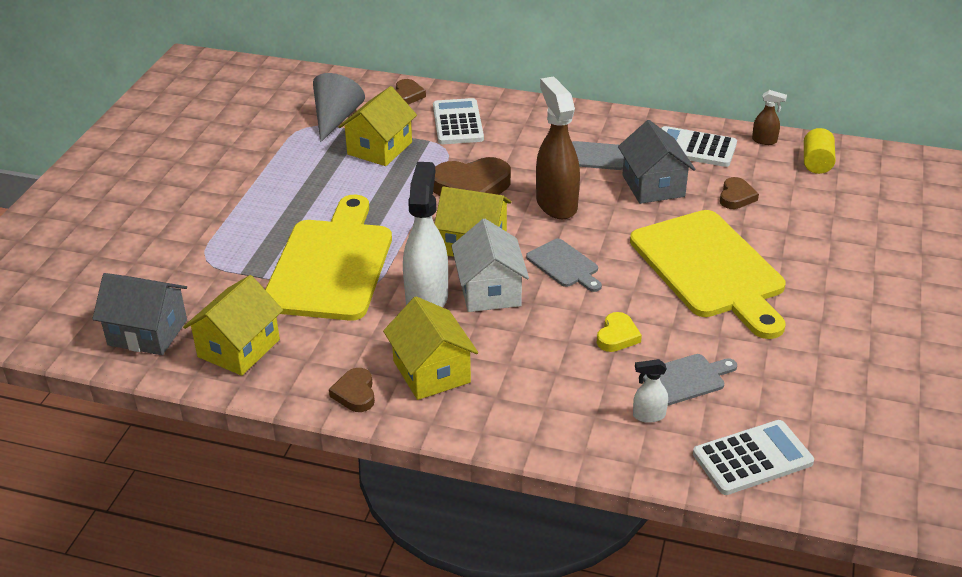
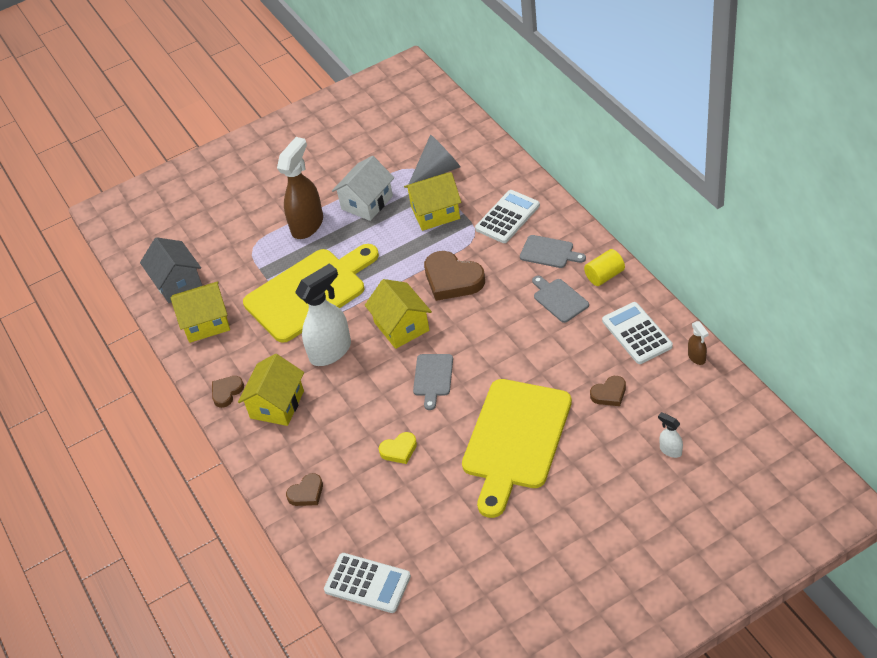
camera: 50 degrees right, 10 degrees up
(407, 95) = (504, 173): brown heart -> brown heart (306, 493)
(489, 291) = (369, 368): white house -> white house (367, 202)
(556, 204) = (486, 326): brown spray bottle -> brown spray bottle (308, 225)
(648, 415) = (349, 515): white spray bottle -> white spray bottle (670, 450)
(653, 186) = (566, 349): grey house -> none
(686, 379) = (399, 507): grey cutting board -> grey cutting board (549, 252)
(816, 163) = (707, 401): yellow cylinder -> yellow cylinder (604, 276)

